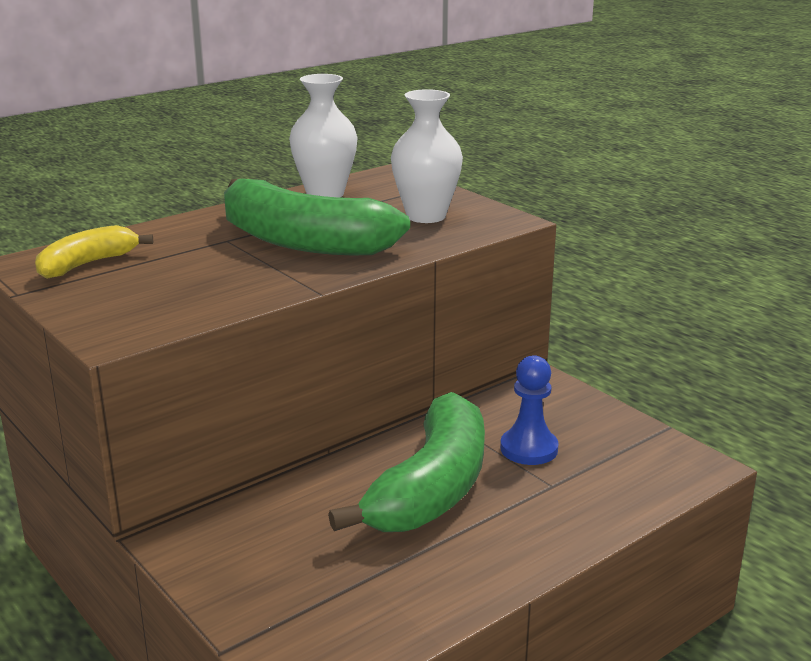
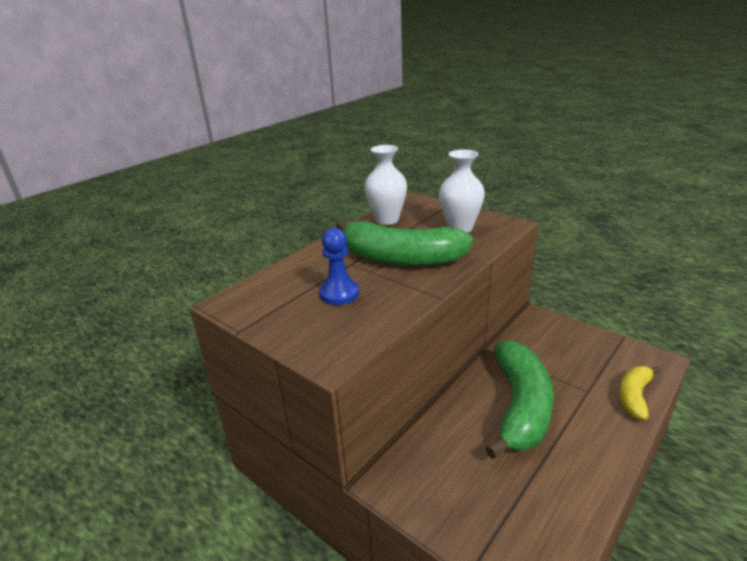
camera: 10 degrees left, 5 degrees up
(87, 264) = (272, 298): yellow banana -> yellow banana (634, 396)
(529, 449) = (558, 366): blue pawn -> blue pawn (339, 293)

